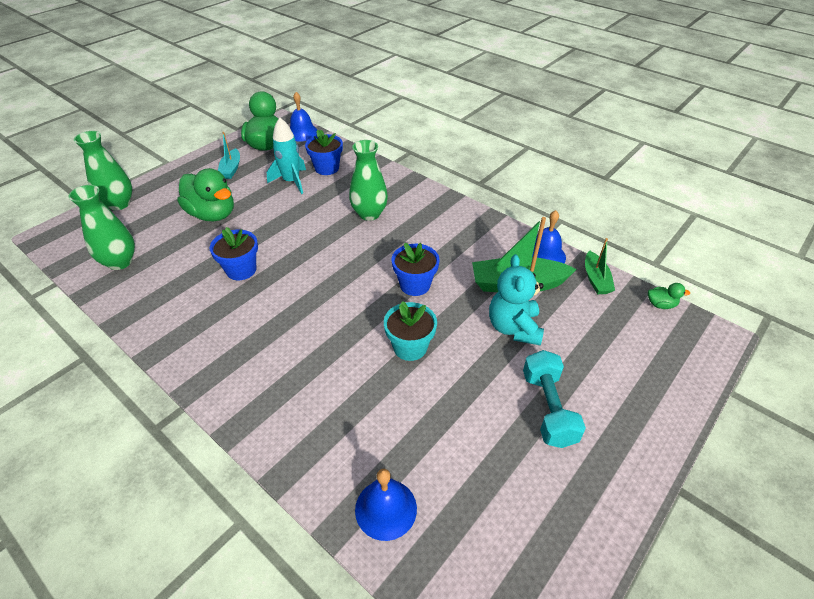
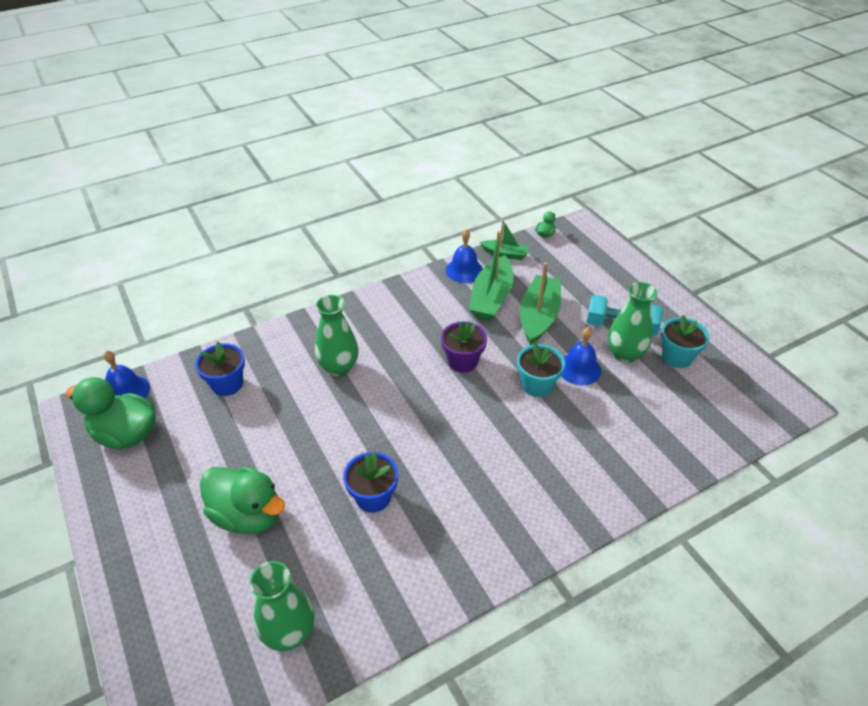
camera: 70 degrees left, 0 degrees up
(119, 204) = (146, 633): green vase -> green vase (624, 354)
(212, 214) = (248, 515): green duck -> green duck turned 60 degrees clockwise
(231, 169) = (155, 482): turquoise boat -> none
(291, 181) = (231, 423): turquoise rocket -> none
(386, 509) = (686, 440): blue bell -> blue bell (579, 369)
(415, 285) = (462, 361): blue flower pot -> purple flower pot
(514, 328) = (538, 316): turquoise teddy bear -> green boat
(528, 480) = (676, 357): none -> turquoise flower pot

